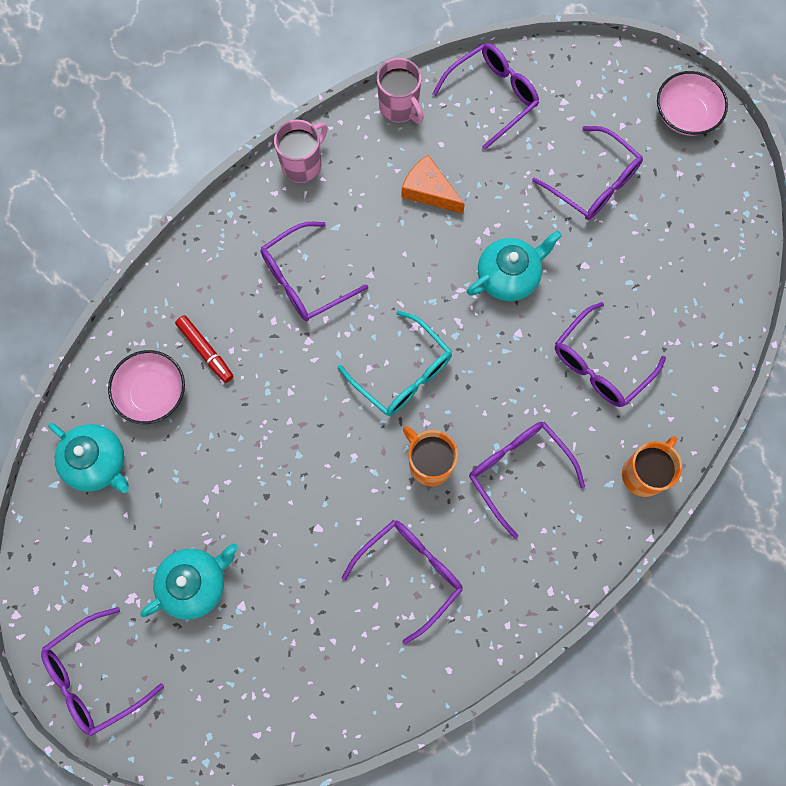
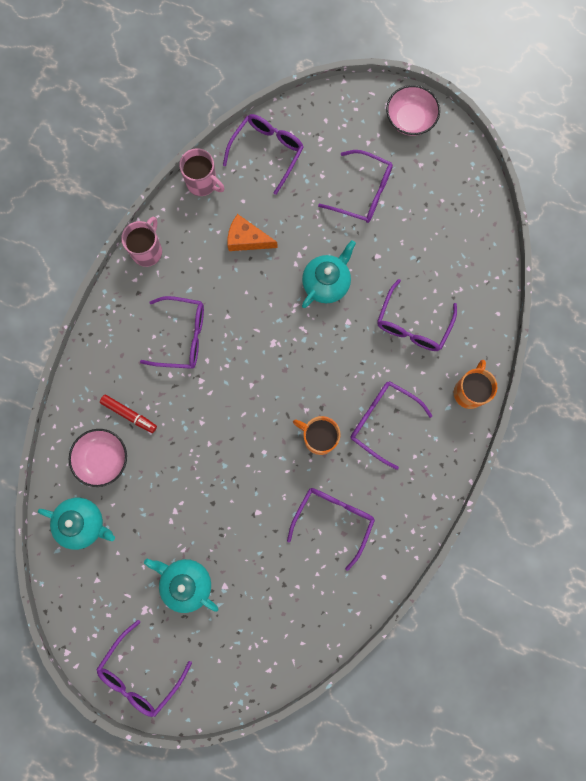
camera: 20 degrees left, 5 degrees up
(195, 584) = (186, 583): turquoise teapot -> turquoise teapot turned 90 degrees counterclockwise
(305, 279) = (181, 336): purple glasses -> purple glasses turned 120 degrees counterclockwise
(402, 373) = (276, 380): turquoise glasses -> none

